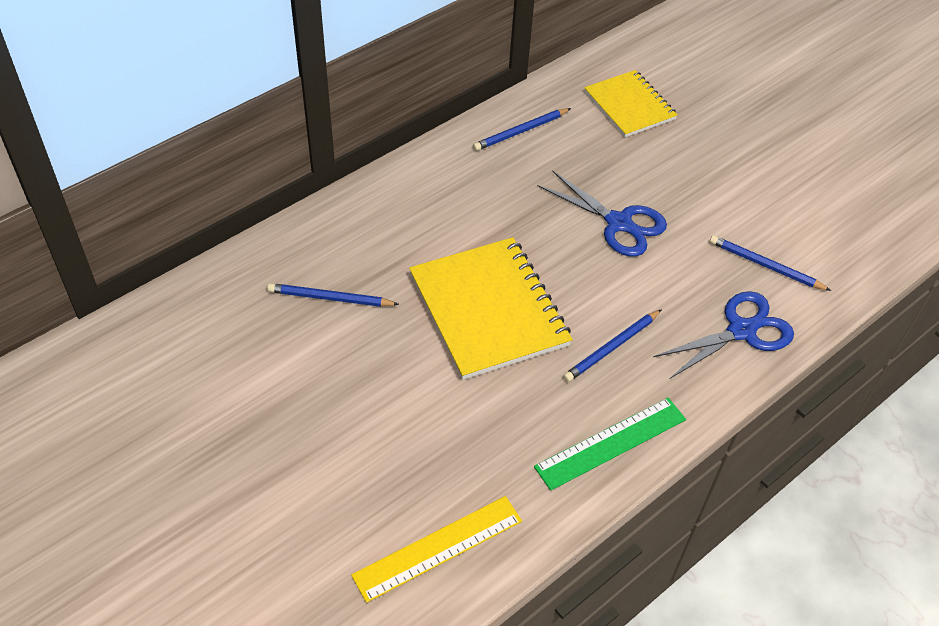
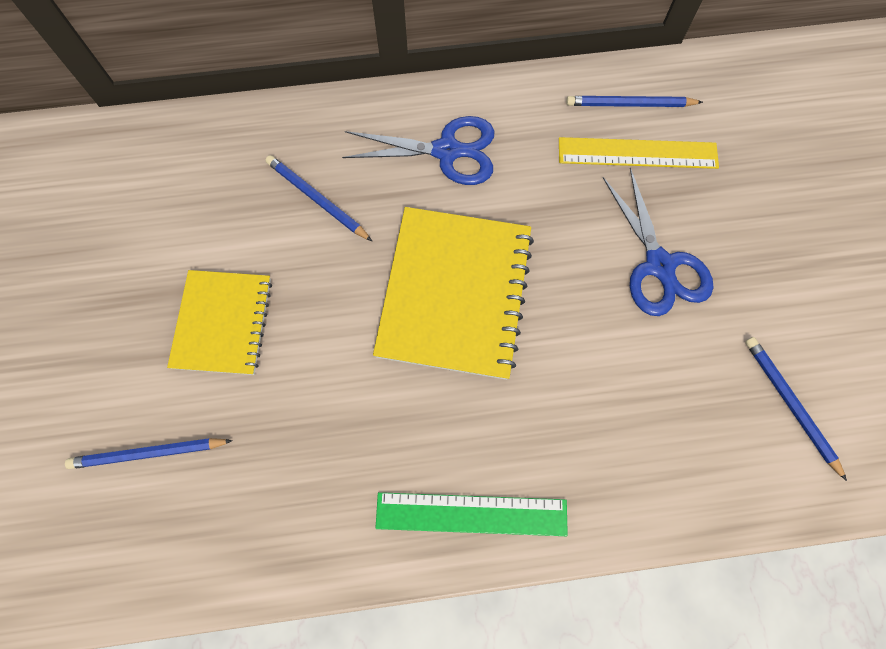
camera: 35 degrees right, 20 degrees up
(438, 548) = (233, 522): yellow ruler -> yellow ruler (637, 153)
(612, 348) = (548, 407): blue pencil -> blue pencil (148, 453)
(629, 106) = (773, 129): yellow notebook -> yellow notebook (223, 323)
(741, 331) = (704, 468): blue scissors -> blue scissors (446, 151)

